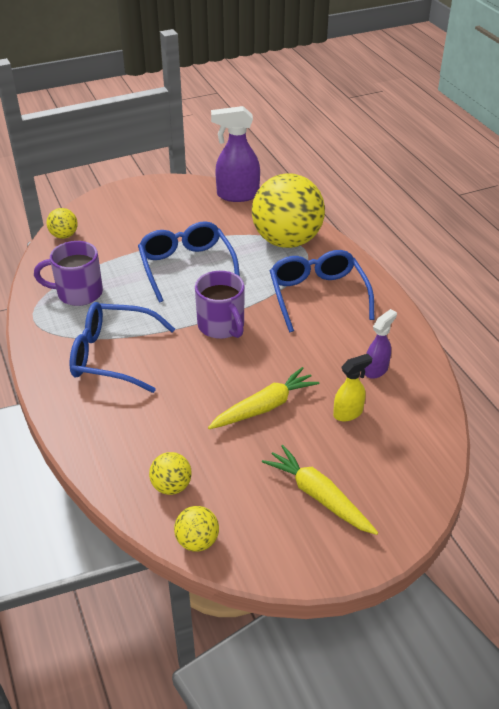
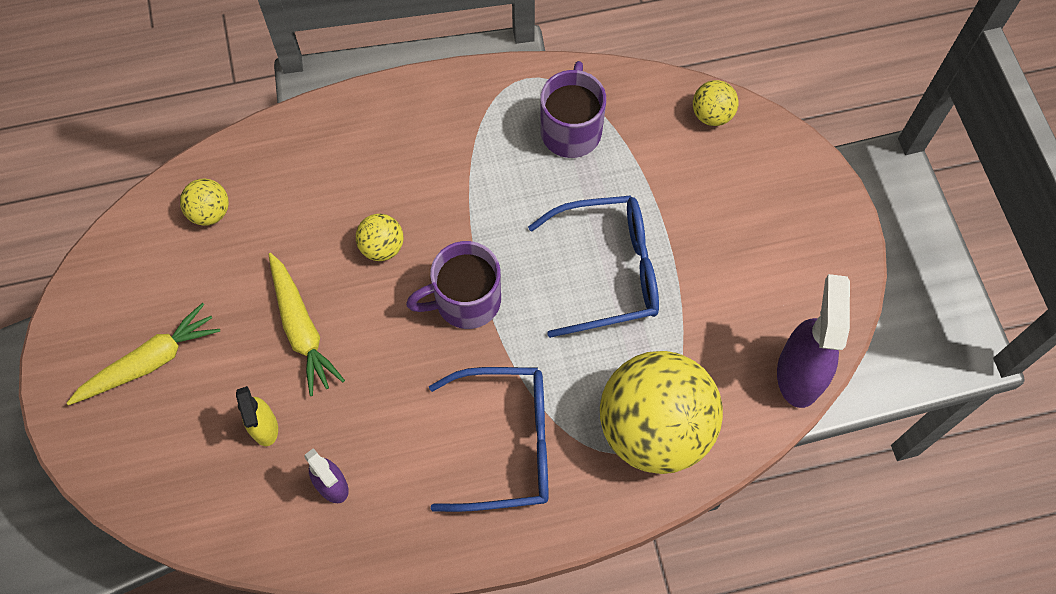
camera: 100 degrees right, 25 degrees up
(112, 355) = (436, 165): blue glasses -> none
(197, 541) = (131, 229): yellow ball -> yellow ball (382, 247)

